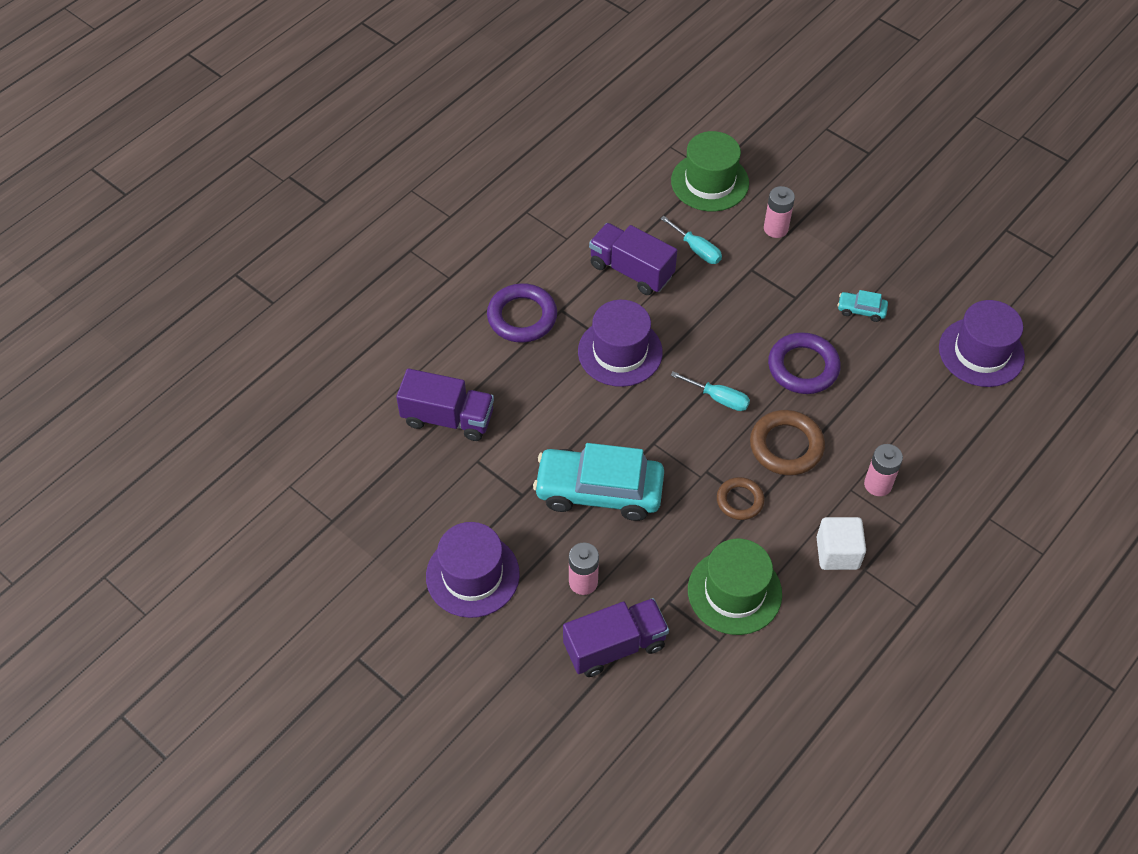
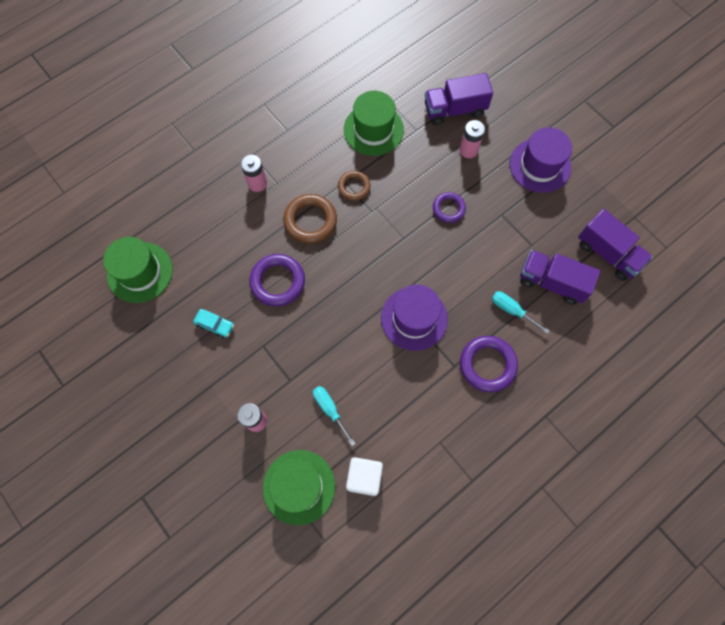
camera: 170 degrees left, 15 degrees up
(599, 491) = (448, 209): turquoise car -> purple ring
(631, 270) = (390, 397): purple truck -> purple truck (607, 253)
(718, 398) = (348, 266): turquoise screwdriver -> turquoise screwdriver (512, 310)
(837, 553) = (300, 143): white cube -> white cube (364, 477)
(981, 352) = (140, 272): purple hat -> green hat

